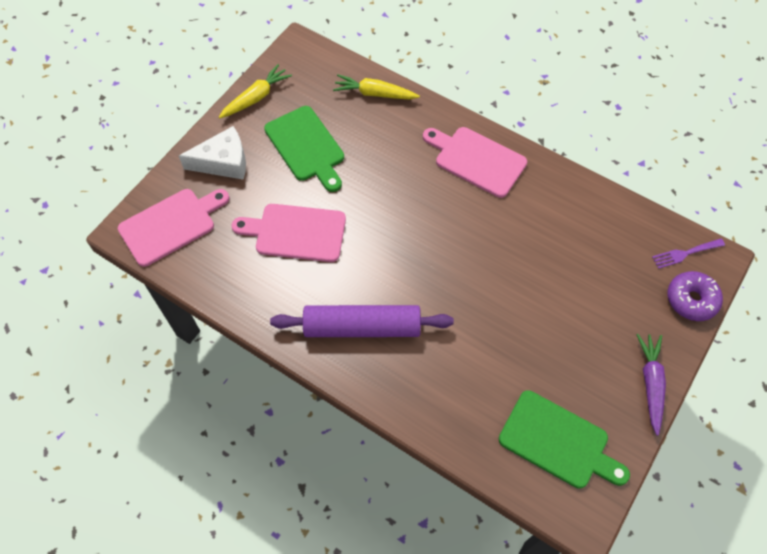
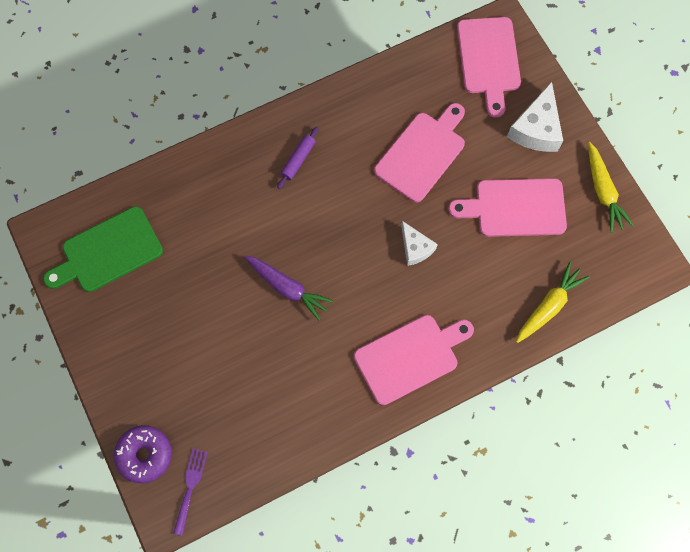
camera: 120 degrees right, 10 degrees up
(306, 147) = (515, 207): green cutting board -> pink cutting board
(362, 327) = (298, 160): purple rolling pin -> purple rolling pin, size x0.44
(386, 198) = (415, 248): none -> white cheese
(650, 383) = (100, 359): purple carrot -> purple carrot (287, 288)

